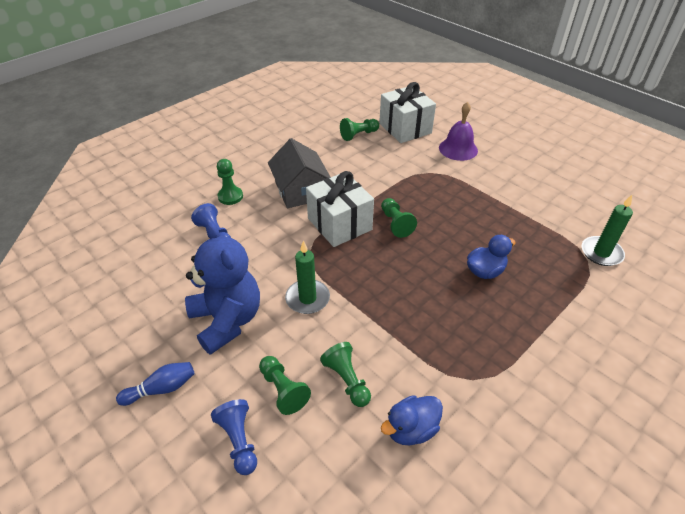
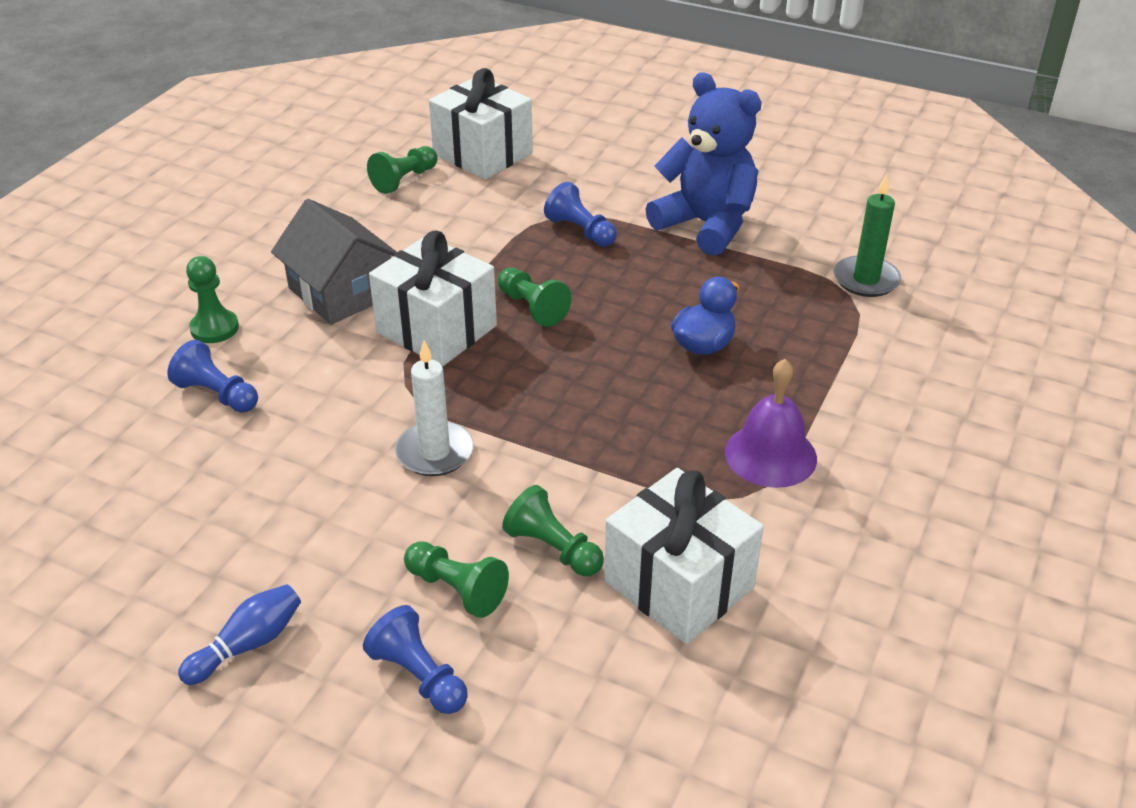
camera: 20 degrees left, 5 degrees down
(227, 320) = (311, 518): blue teddy bear -> blue teddy bear (706, 225)
(307, 298) = (434, 452): green candle -> white candle
(411, 429) = (679, 584): blue duck -> white gift
(440, 184) = (580, 231): none -> blue pawn
(458, 149) = (587, 170): purple bell -> purple bell (770, 455)

